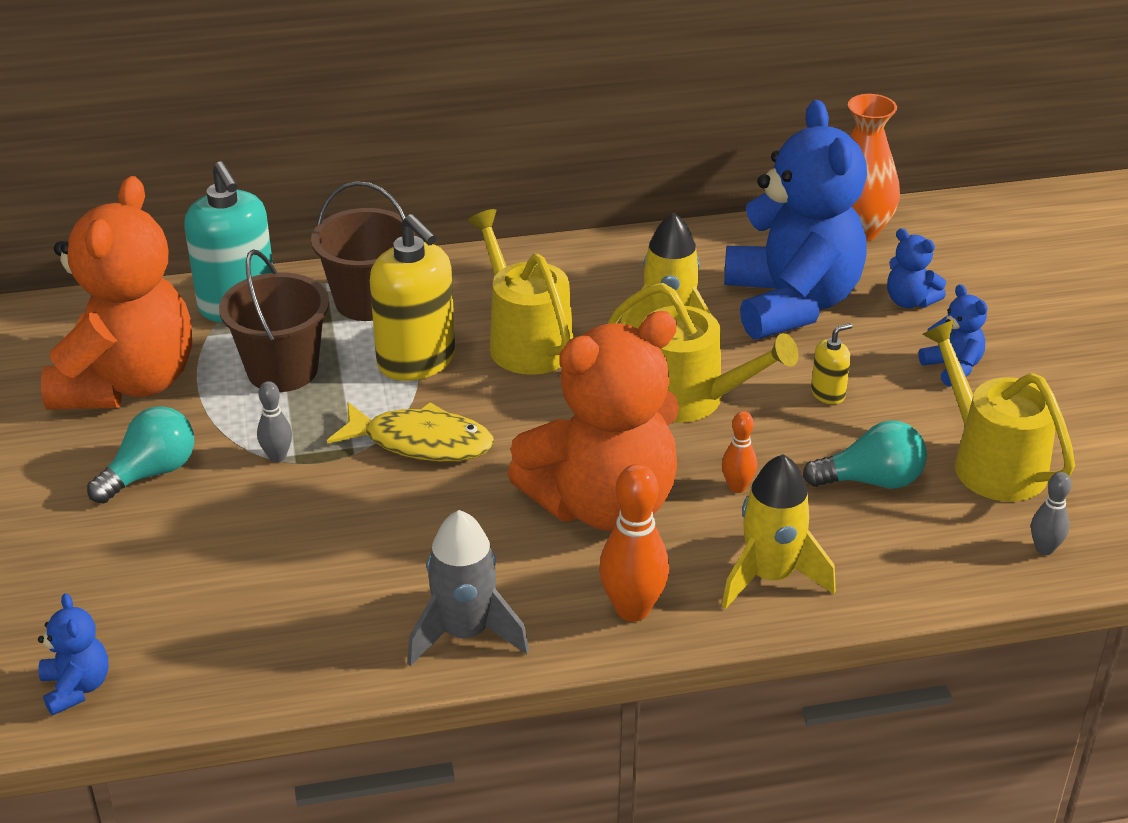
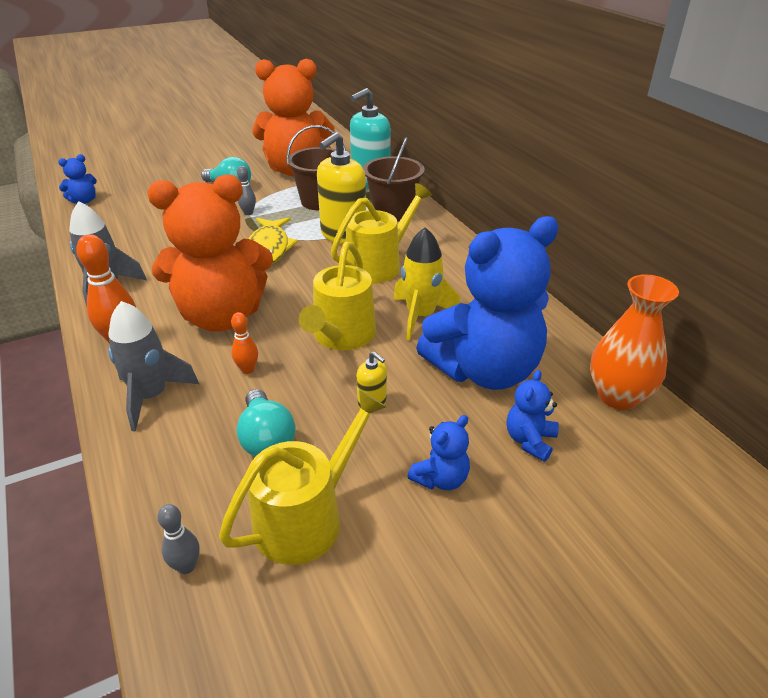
camera: 75 degrees right, 0 degrees up
(603, 504) = (222, 316): orange teddy bear -> orange teddy bear turned 60 degrees counterclockwise
(770, 576) = (151, 396): yellow rocket -> grey rocket

